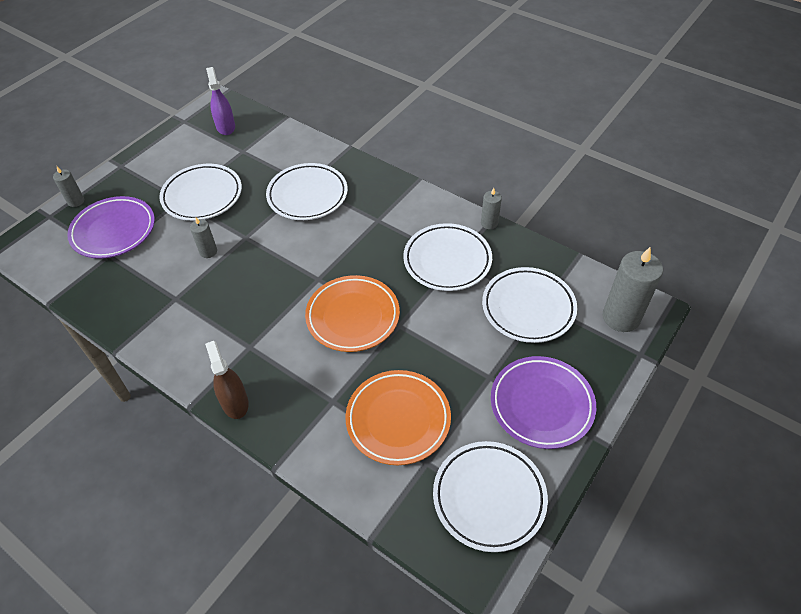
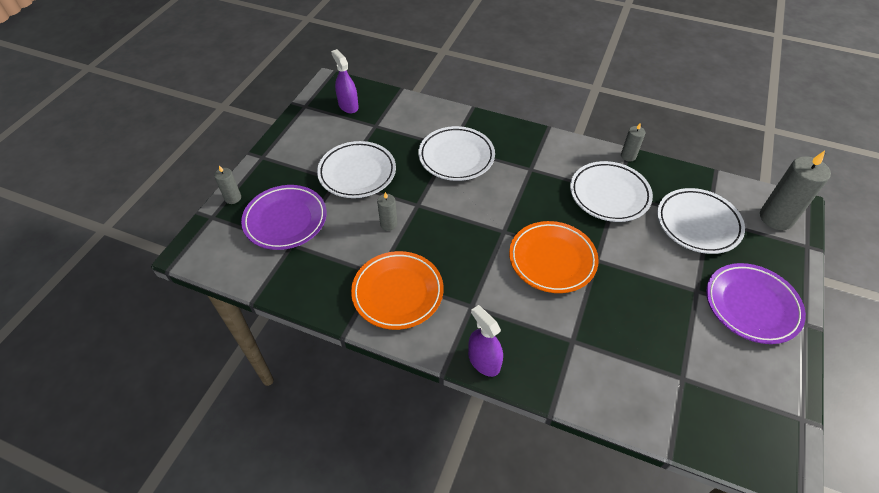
camera: 15 degrees left, 0 degrees up
(235, 403) = (484, 361): brown spray bottle -> purple spray bottle
(398, 419) = (638, 345): orange plate -> orange plate (397, 292)
(489, 497) = (750, 397): white plate -> none

